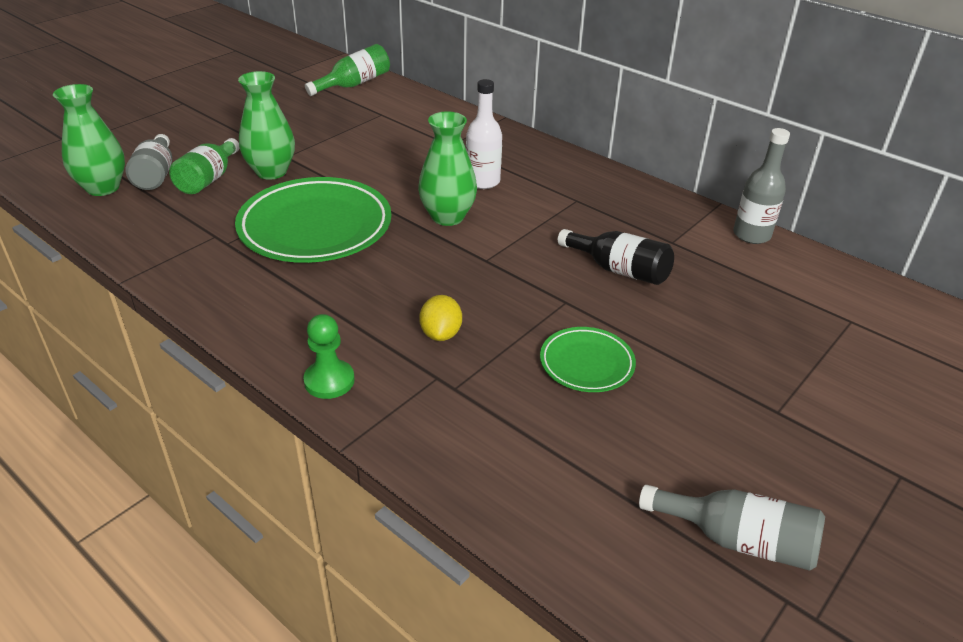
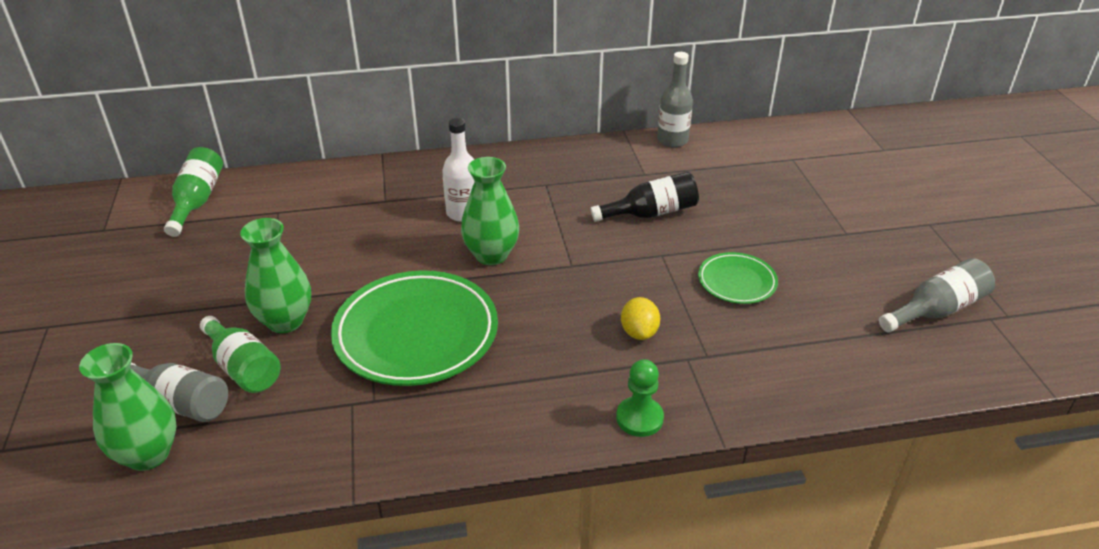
camera: 50 degrees left, 0 degrees up
(441, 334) = (639, 332): yellow lemon -> yellow lemon turned 45 degrees clockwise

